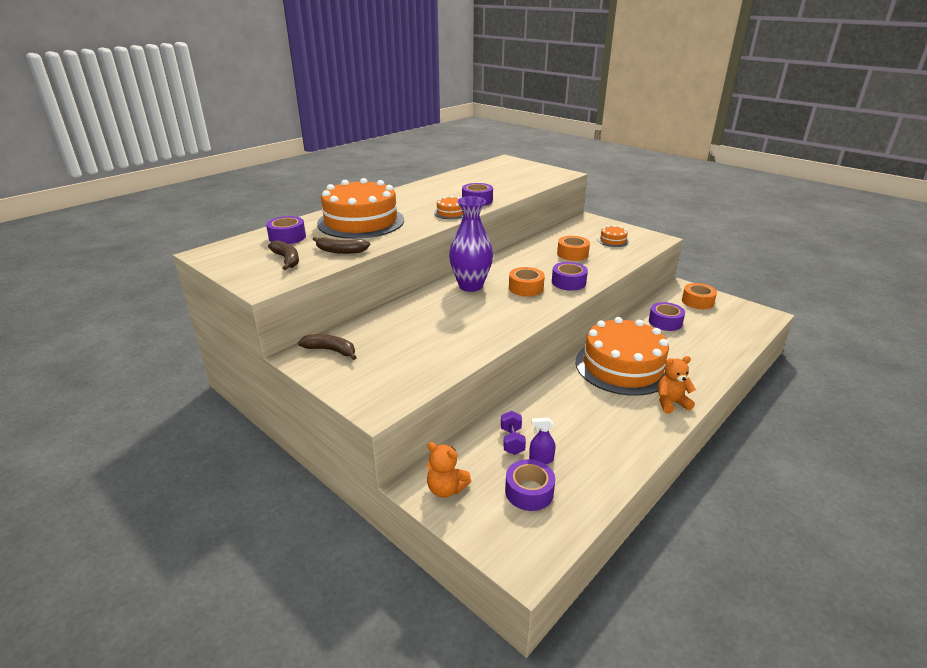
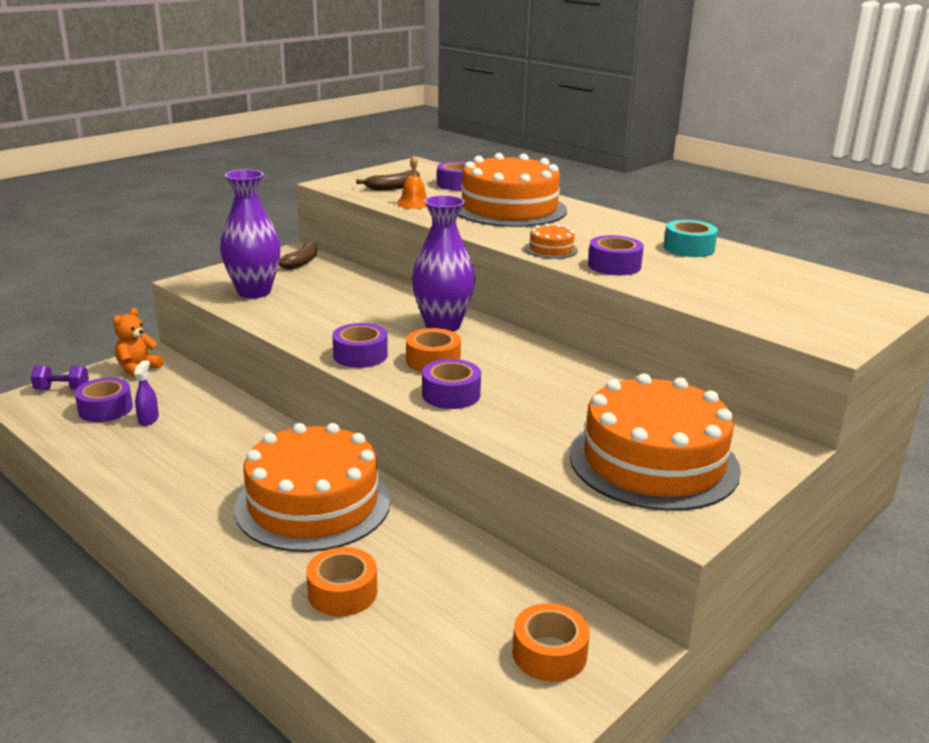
camera: 90 degrees right, 5 degrees down
(340, 251) = (414, 203): brown banana -> orange bell
(407, 367) = (254, 292): none -> purple vase
(444, 185) = (689, 248): none -> turquoise tape
(512, 441) = (187, 405): purple dumbbell -> purple dumbbell (62, 389)
(572, 254) = (571, 410): orange tape -> orange tape (342, 592)
(613, 240) = (653, 461): orange cake -> orange cake, size x2.46
(665, 322) = (454, 580): purple tape -> purple tape (360, 355)
(671, 403) = (204, 532): orange teddy bear -> none

